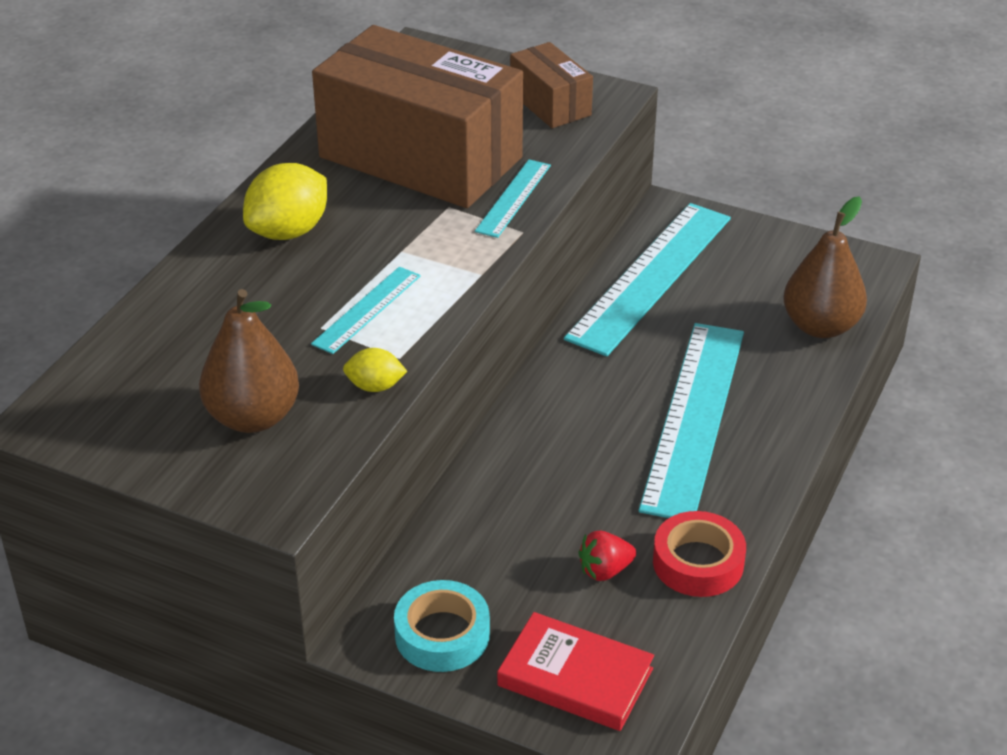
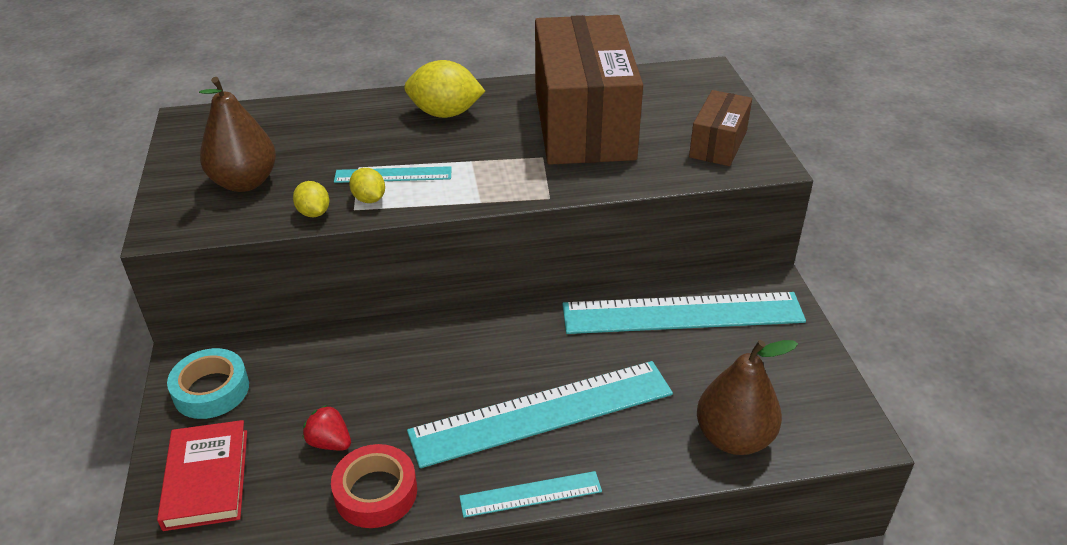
camera: 55 degrees right, 0 degrees up
(393, 341) = (369, 199): none -> yellow lemon
(513, 198) = (584, 177): turquoise ruler -> turquoise ruler (530, 494)

